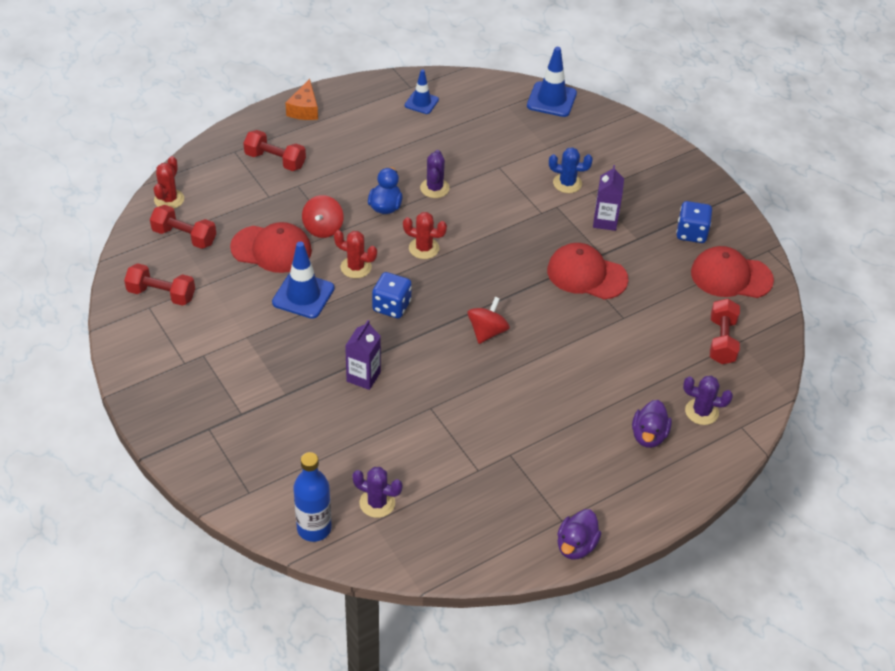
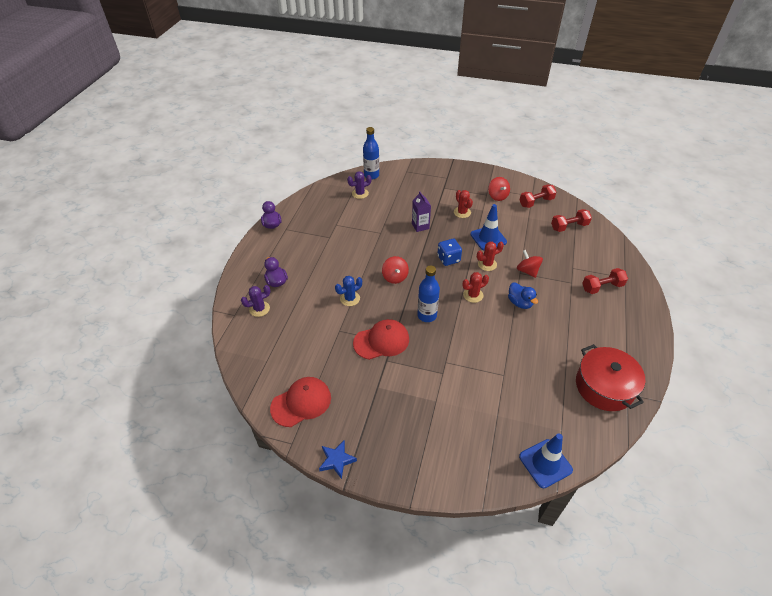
camera: 140 degrees right, 0 degrees up
(169, 199) = (603, 236): red cactus -> red cactus (462, 212)
(193, 341) = (497, 196): none -> red spinning top
(271, 249) = (530, 246): red cap -> none
(304, 109) = (643, 327): orange cheese -> none
(421, 102) = (604, 386): blue traffic cone -> red pot
(434, 188) = (514, 332): purple cactus -> none
(504, 265) = (427, 315): none -> blue bottle
(567, 183) = (455, 395): blue cactus -> blue cactus (350, 298)
(605, 221) = (406, 385): purple carton -> none
(691, 233) = (350, 417): blue dice -> none
(722, 341) = (276, 354): red dumbbell -> none
(734, 211) = (337, 460): none -> blue star

